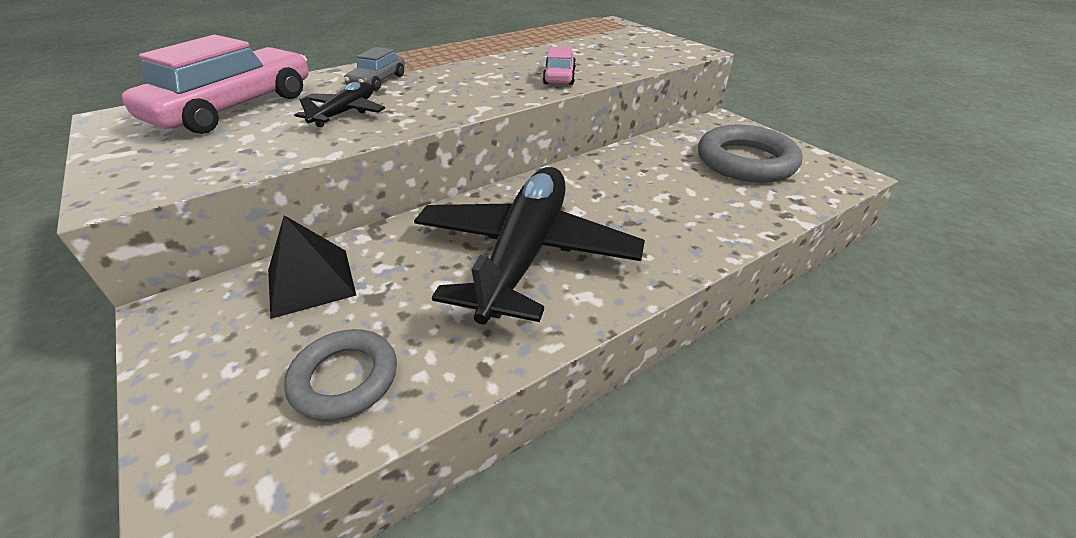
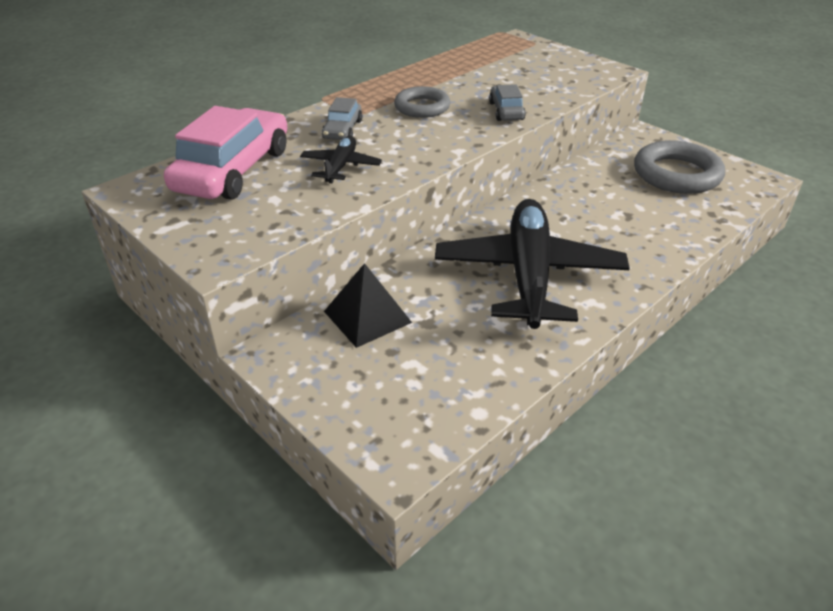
camera: 10 degrees left, 0 degrees up
(345, 378) = (444, 380): grey ring -> grey ring (422, 107)
(559, 76) = (506, 111): pink car -> grey car

